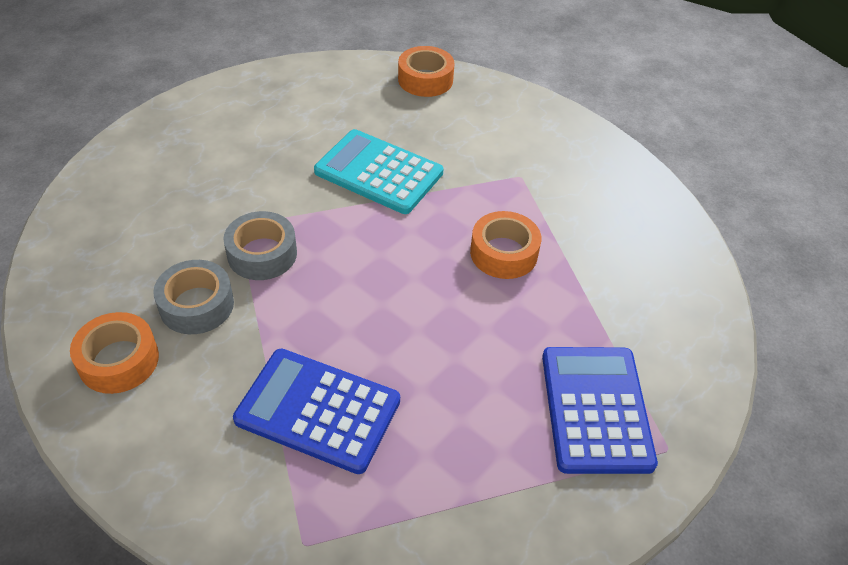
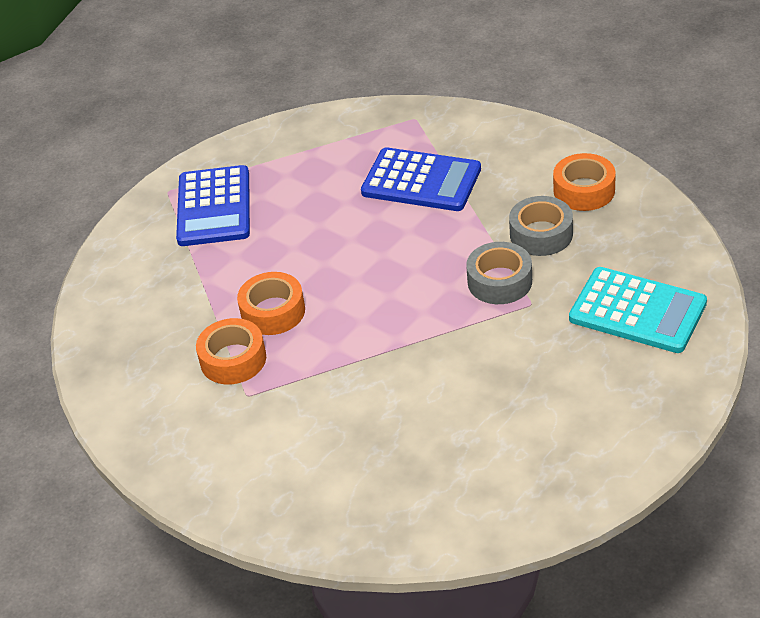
camera: 175 degrees left, 5 degrees down
(379, 172) = (402, 379): turquoise calculator -> turquoise calculator (637, 311)
(425, 79) = (358, 524): orange tape -> orange tape (233, 359)

